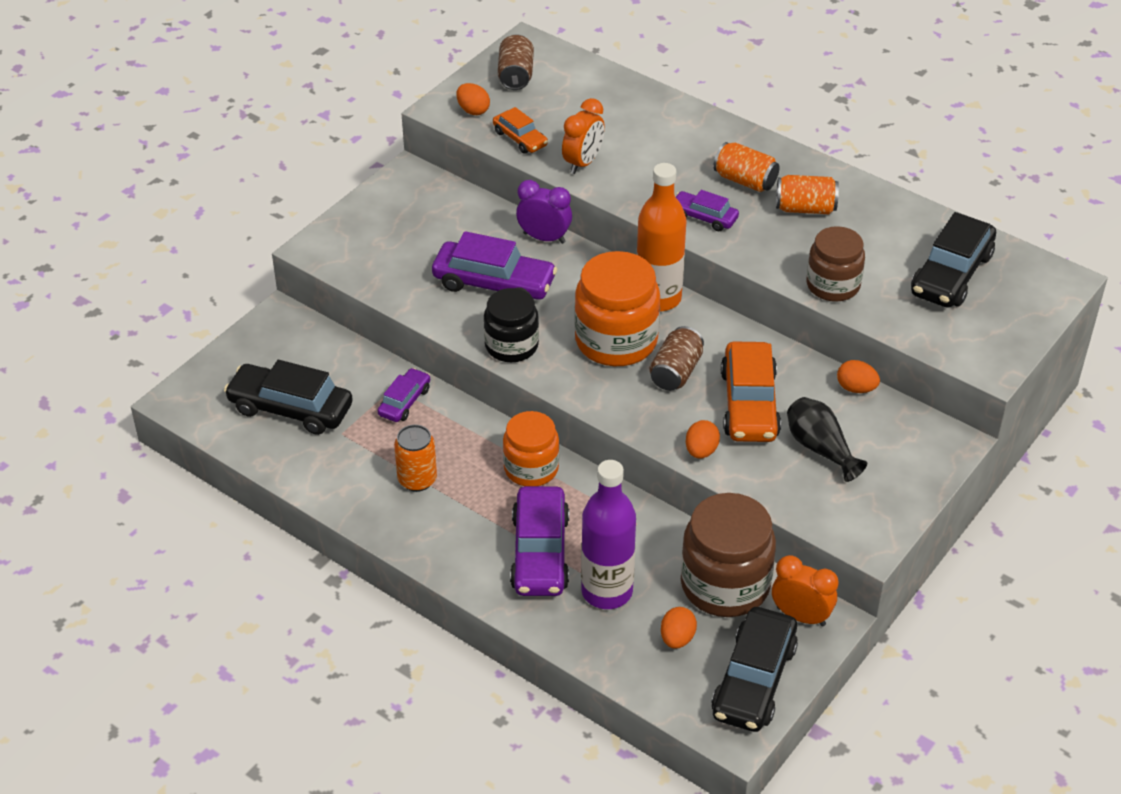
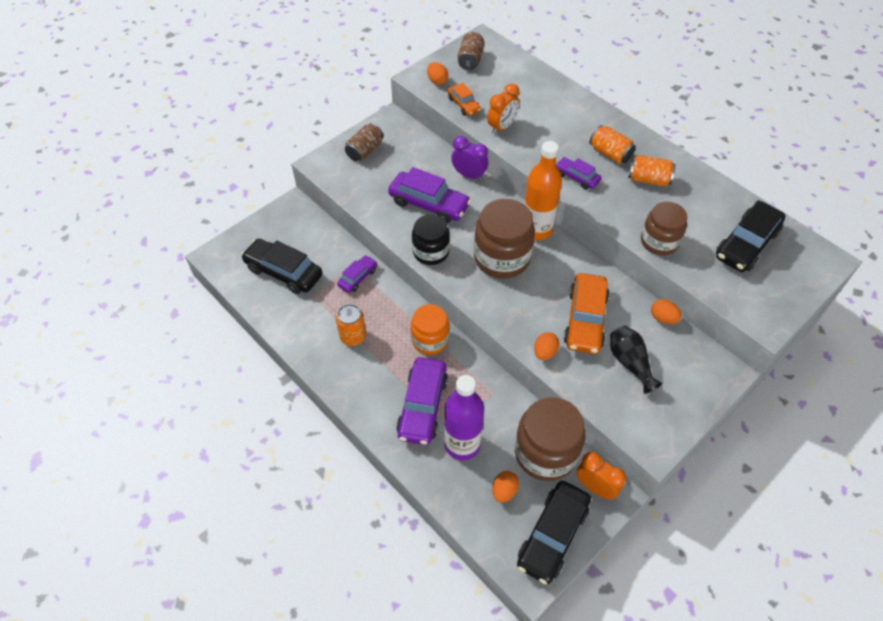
camera: 10 degrees right, 10 degrees up
(616, 341) = (502, 258): orange jar -> brown jar
(676, 372) = (538, 287): brown can -> brown can (365, 151)

